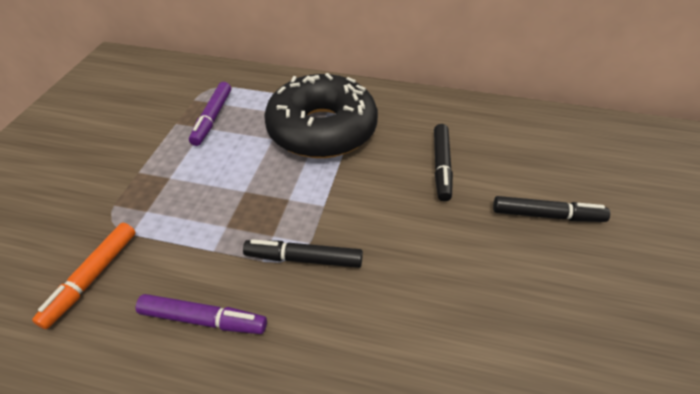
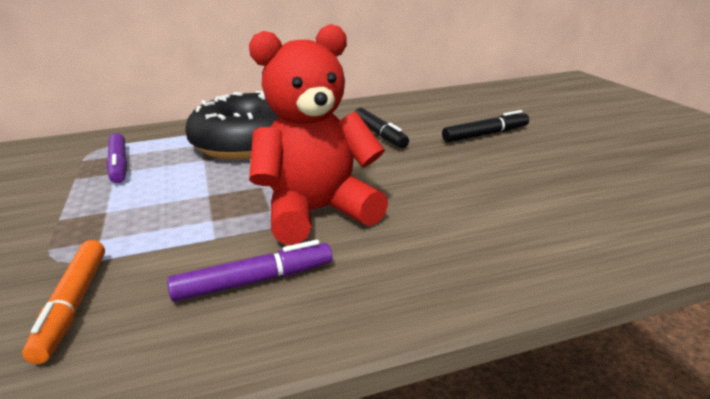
camera: 30 degrees left, 20 degrees down
(304, 259) = (317, 212): black marker -> red teddy bear

